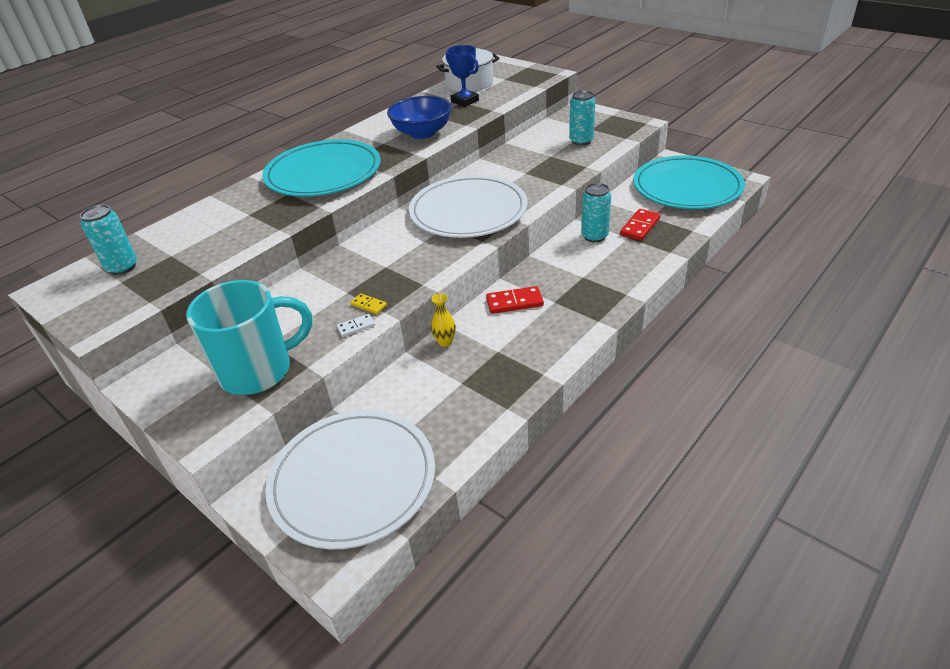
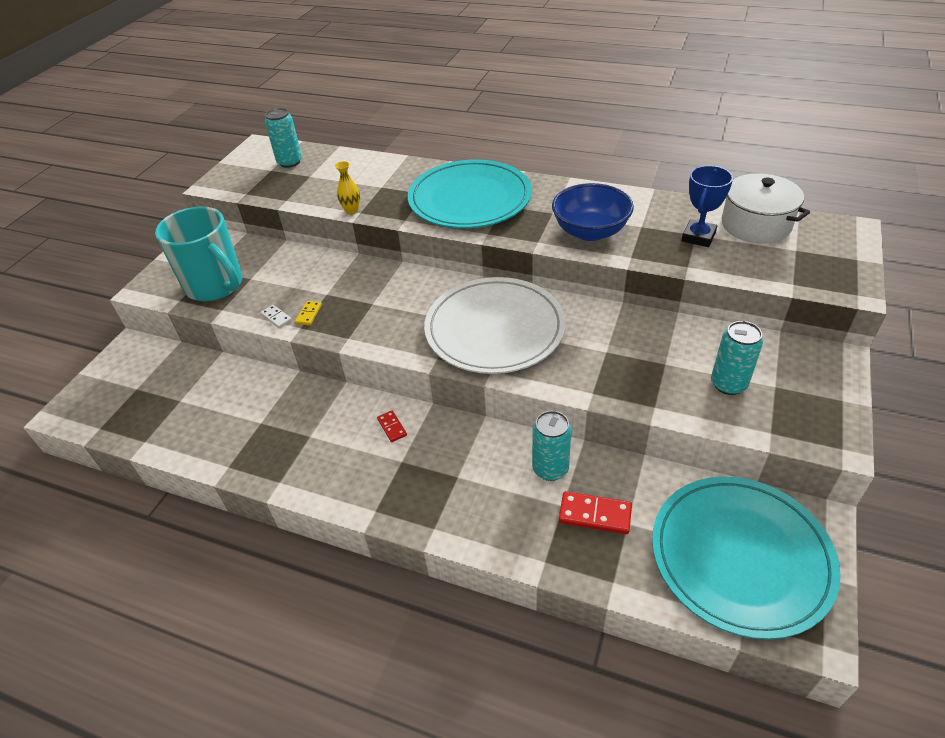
camera: 70 degrees right, 5 degrees up
(353, 480) = (144, 392): white plate -> none
(445, 342) = (317, 393): yellow vase -> yellow vase (351, 210)
(514, 302) = (392, 427): red domino -> red domino, size x0.58

